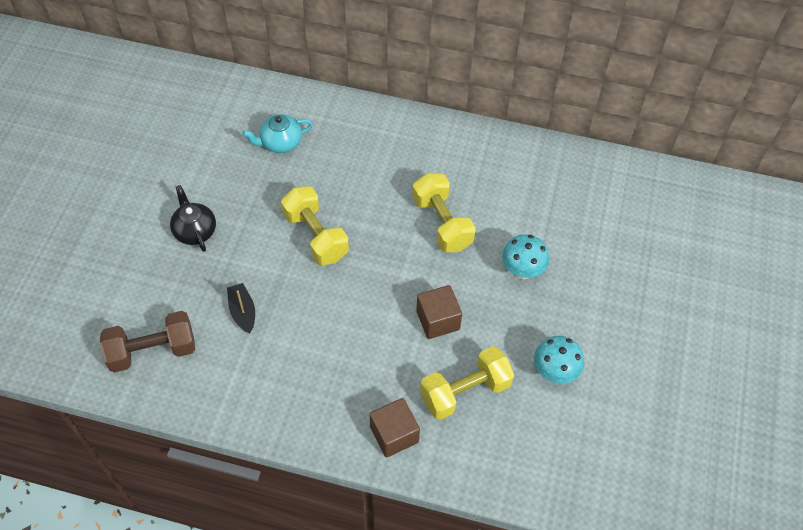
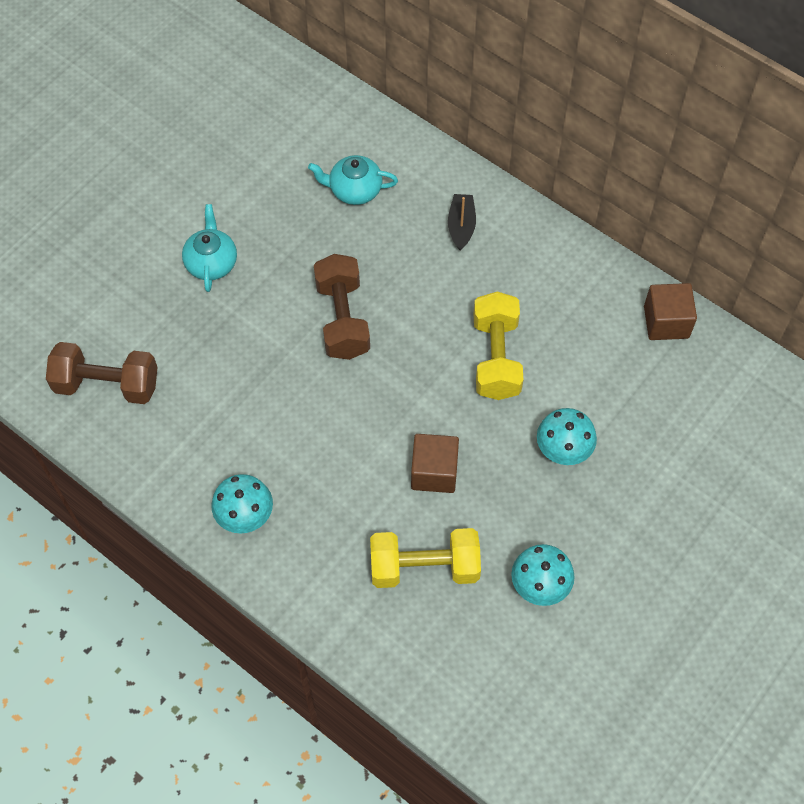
camera: 25 degrees right, 5 degrees up
(195, 231) = (211, 262): black teapot -> turquoise teapot
(243, 312) = (221, 377): black boat -> black boat (461, 226)
(311, 409) = (245, 517): none -> turquoise mushroom
(316, 236) = (342, 319): yellow dumbbell -> brown dumbbell
(394, 434) = (321, 583): brown cube -> brown cube (666, 322)

